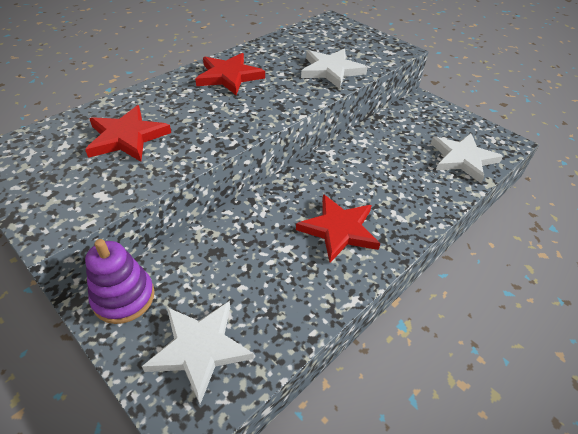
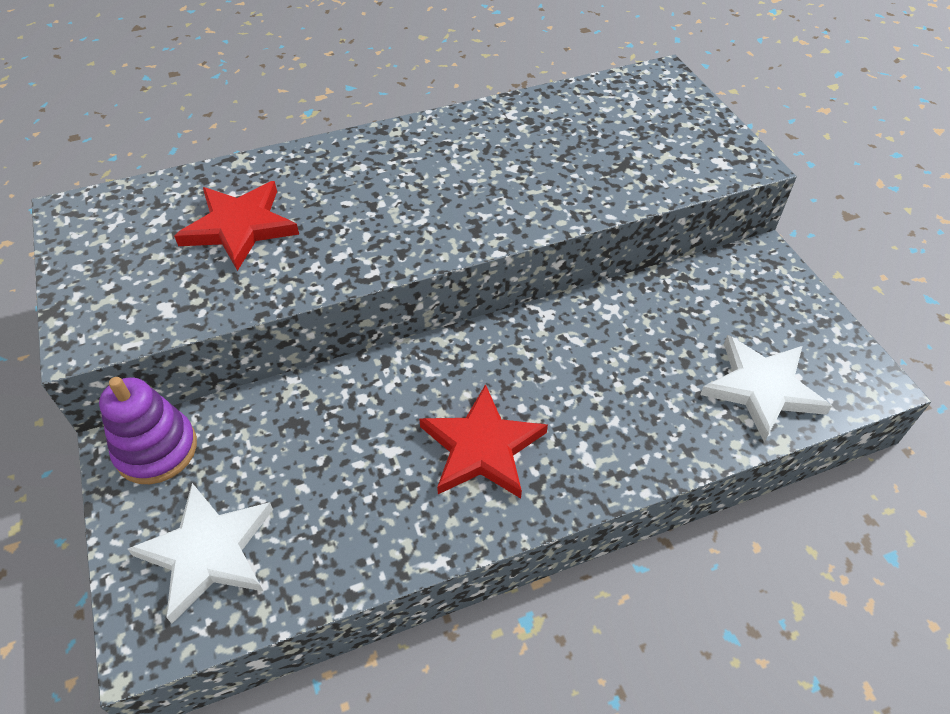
camera: 25 degrees right, 5 degrees up
(229, 76) = (431, 155): red star -> none
(331, 70) = (596, 179): white star -> none

